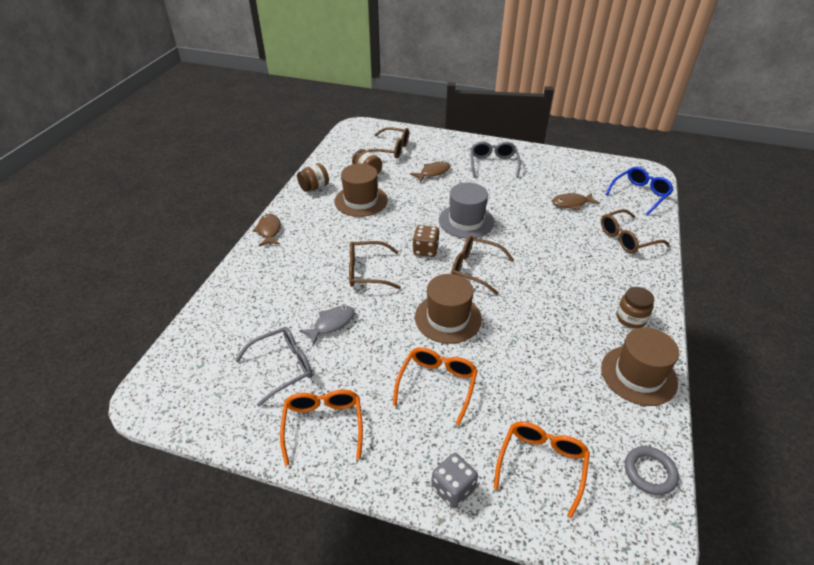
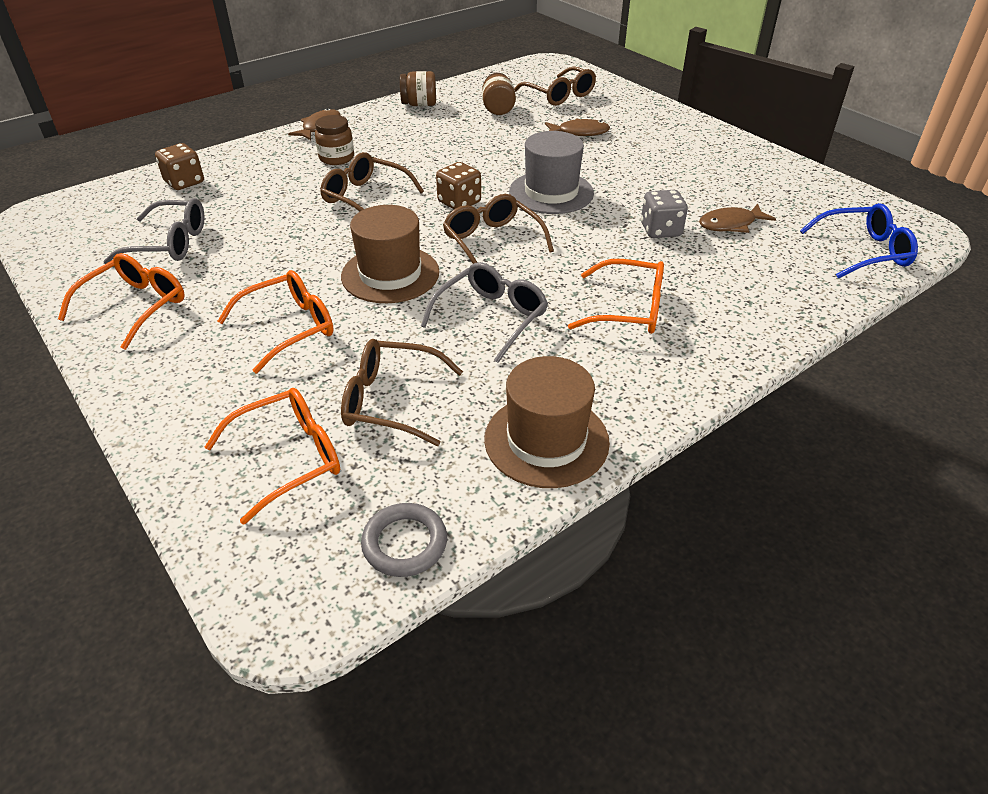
camera: 35 degrees right, 0 degrees up
(228, 315) = (184, 182): none -> brown dice
(331, 324) = (264, 228): grey fish -> none
(361, 201) = (452, 132): brown hat -> none
(453, 489) = (169, 424): grey dice -> grey dice (660, 230)
(493, 164) = (675, 148): grey glasses -> grey glasses (492, 317)
(571, 203) = (730, 224): brown fish -> brown fish turned 45 degrees counterclockwise
(586, 278) = (628, 309): none -> orange glasses
(626, 238) = (760, 291): brown glasses -> brown glasses (390, 401)
(631, 318) = (629, 378): brown jar -> brown jar (336, 158)

